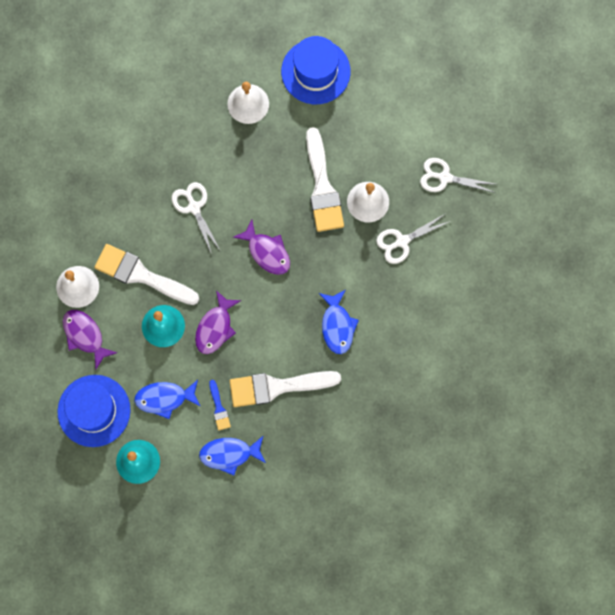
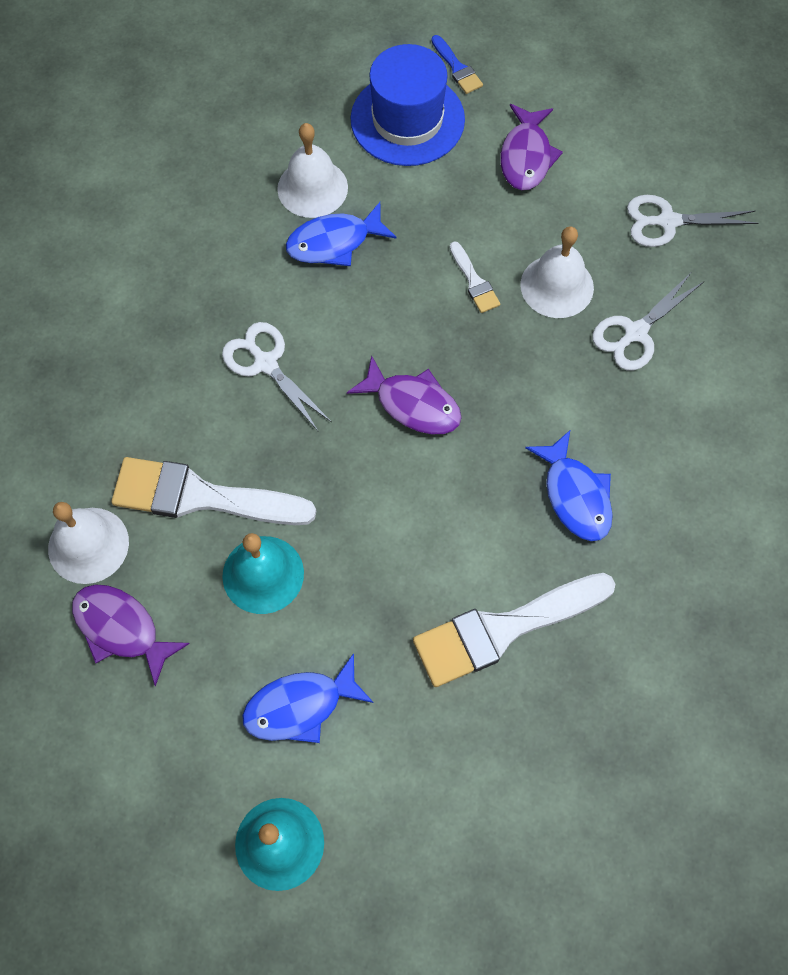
camera: 15 degrees left, 10 degrees down
(94, 410) = (169, 766): blue hat -> none
(215, 327) = (359, 553): purple fish -> purple fish (526, 156)
(219, 408) = (408, 697): blue brush -> blue brush (457, 68)
(229, 454) = (453, 780): blue fish -> blue fish (334, 242)
(322, 187) = (474, 282): white brush -> white brush, size x0.46

